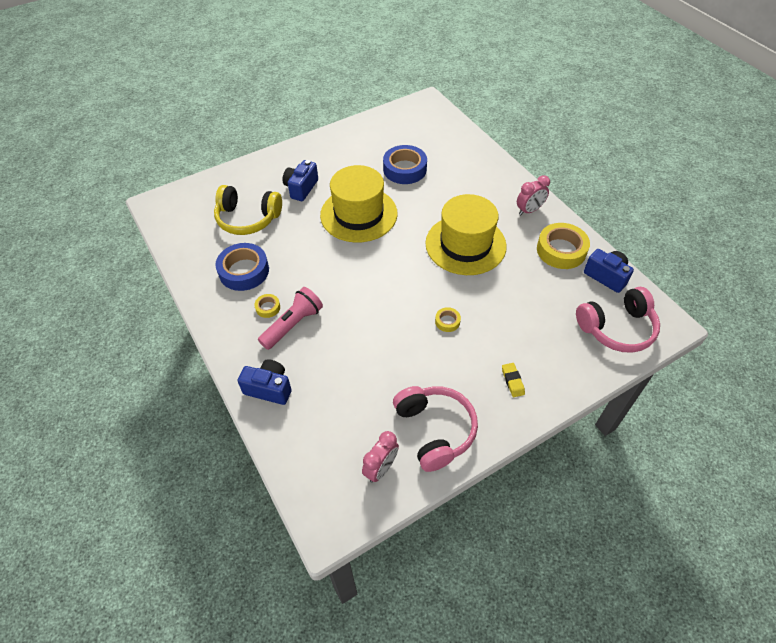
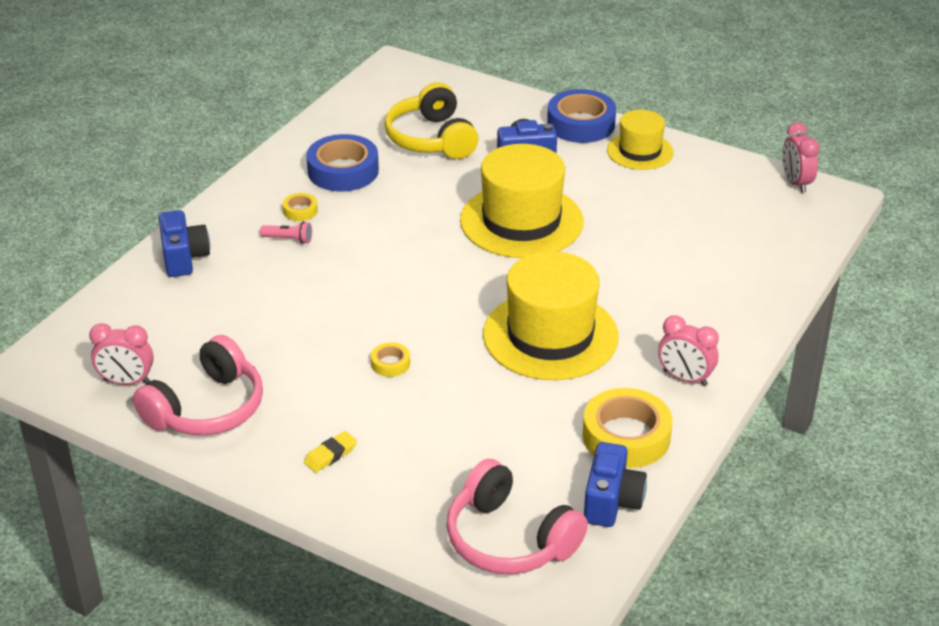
camera: 60 degrees right, 15 degrees down
(293, 324) = (289, 239): pink flashlight -> pink flashlight, size x0.51
(334, 145) = (640, 151): none -> yellow hat
(404, 169) = (653, 229): blue tape -> blue tape (581, 124)
(406, 107) = (796, 183): none -> pink clock

